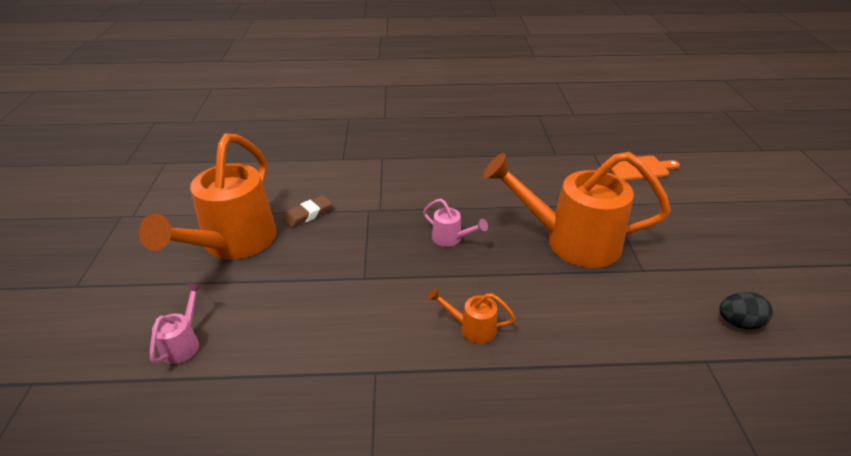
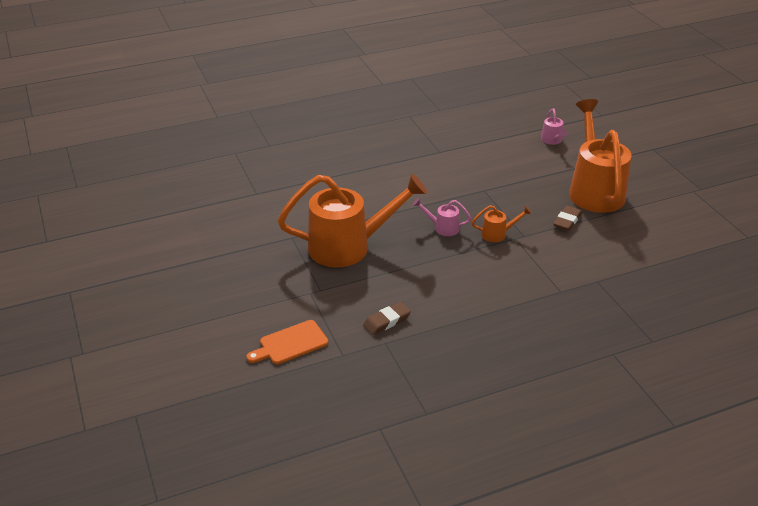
camera: 160 degrees right, 0 degrees up
(472, 328) = (398, 179): orange watering can -> orange watering can (497, 234)
(549, 167) = (386, 321): none -> brown eraser
(738, 323) = (230, 217): black egg -> none

